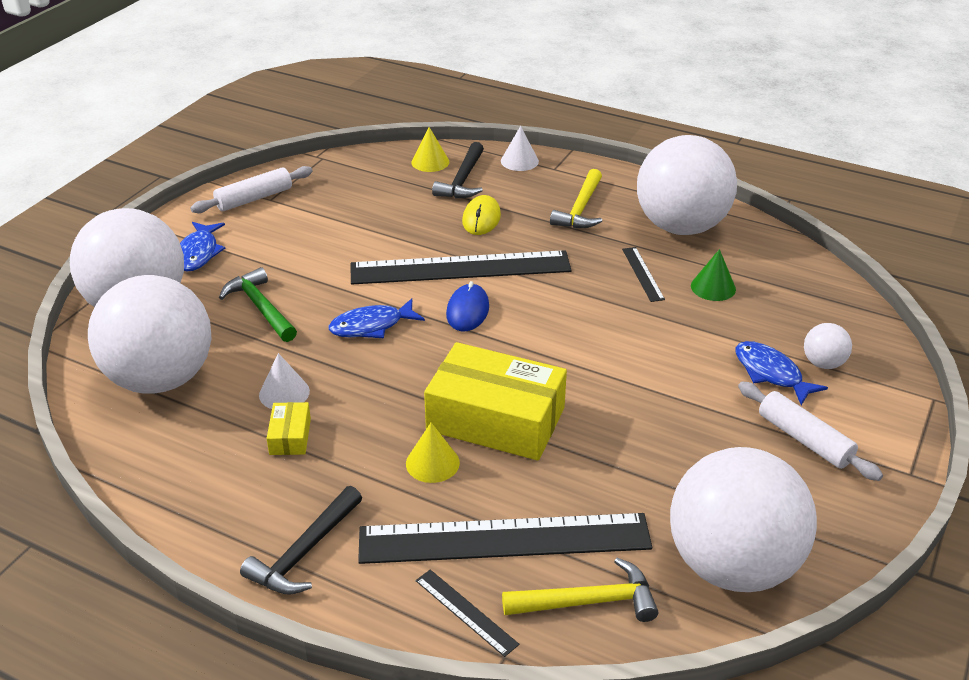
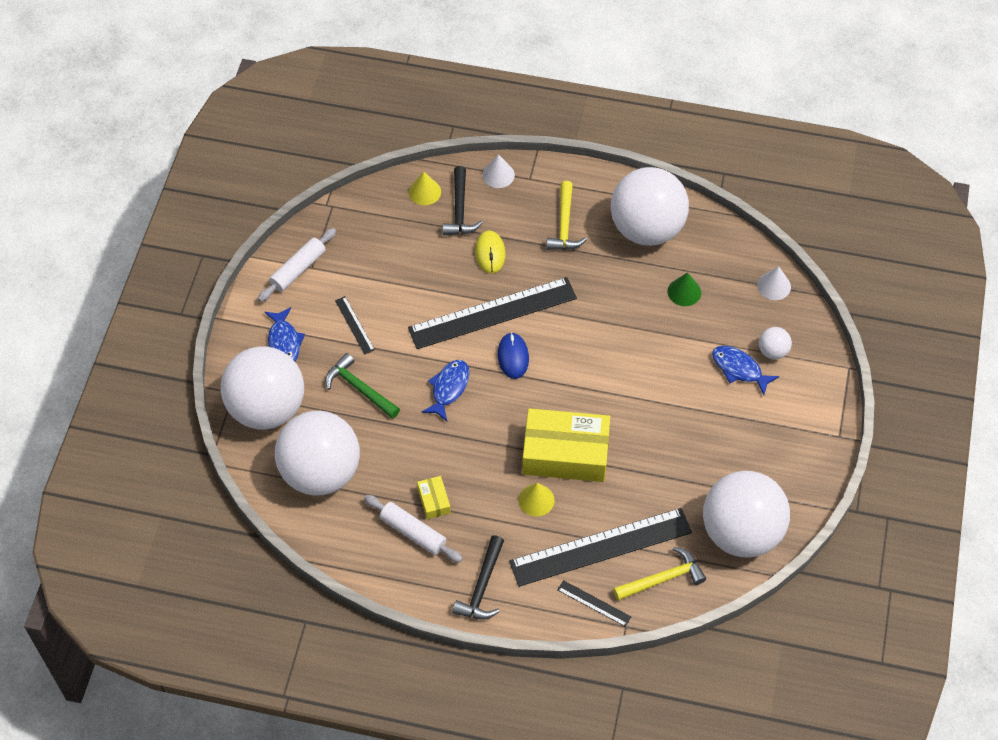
camera: 15 degrees left, 20 degrees up
(284, 393) = (413, 465): white cone -> white cone (774, 286)
(371, 326) = (449, 388): blue fish -> blue fish turned 150 degrees clockwise
(642, 274) = (630, 289): black ruler -> black ruler (354, 325)
(804, 439) = (769, 423): white rolling pin -> white rolling pin (413, 532)

